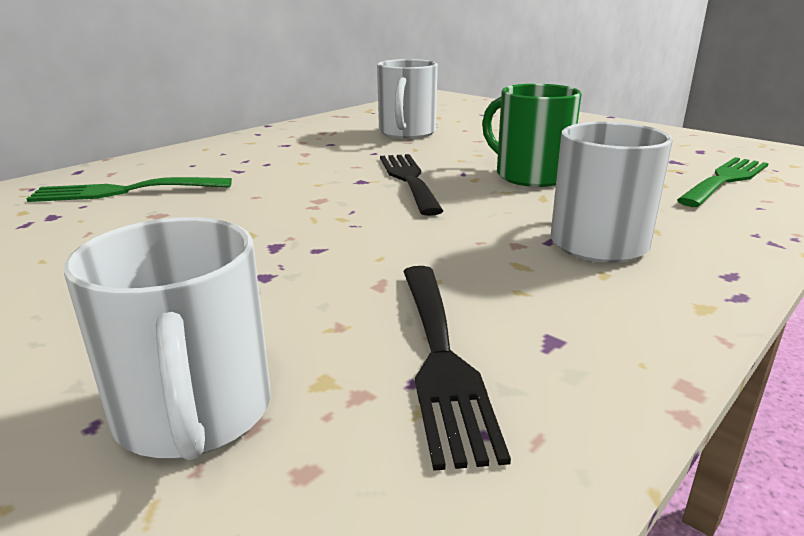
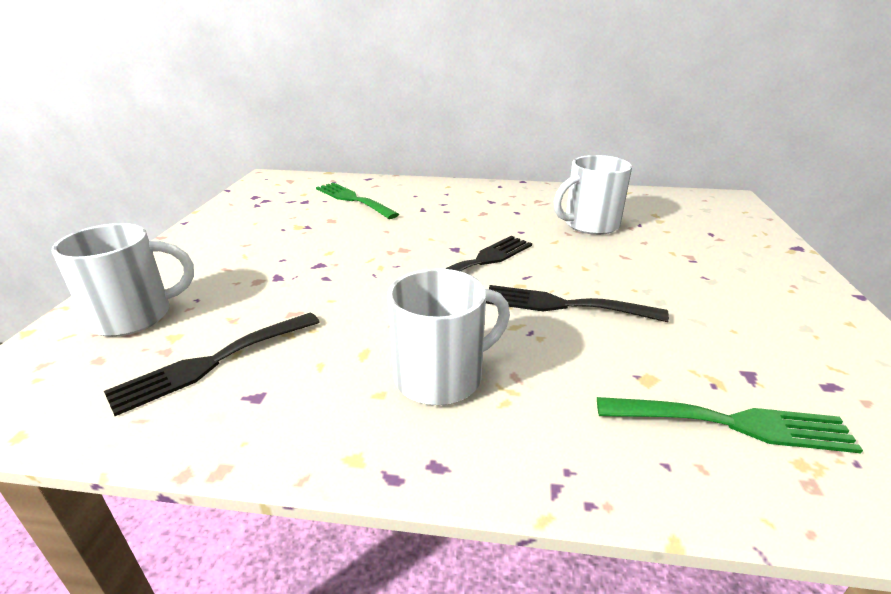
camera: 55 degrees right, 5 degrees up
(194, 414) = (134, 316): white mug -> white mug turned 150 degrees counterclockwise
(530, 175) = (563, 305): green mug -> black fork

